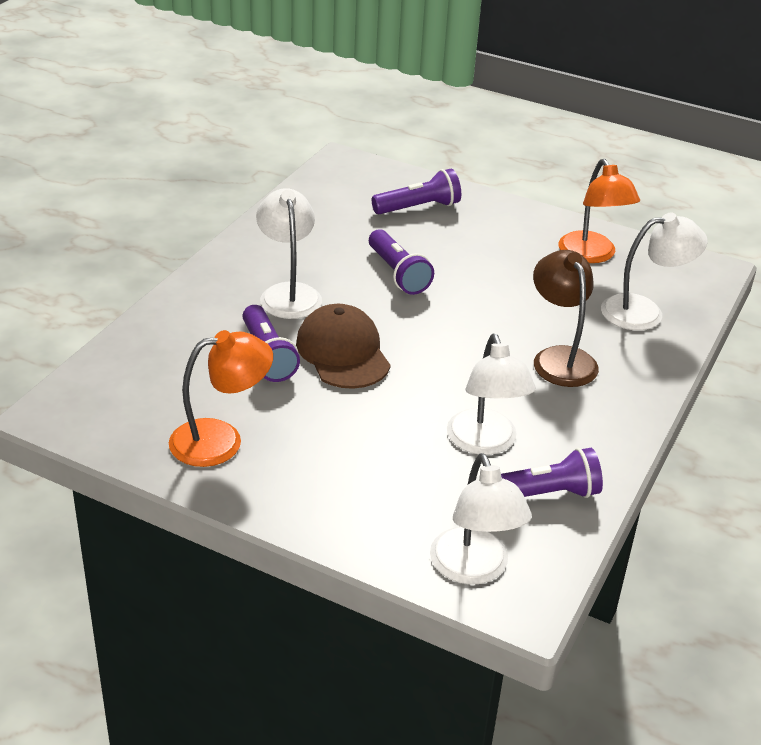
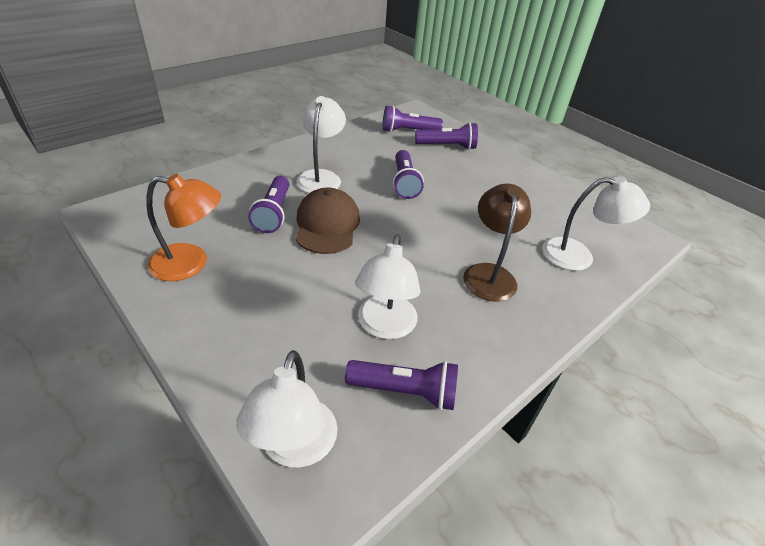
camera: 20 degrees right, 5 degrees up
(353, 197) = (408, 131): none -> purple flashlight
(592, 255) = (556, 204): orange lamp -> none

